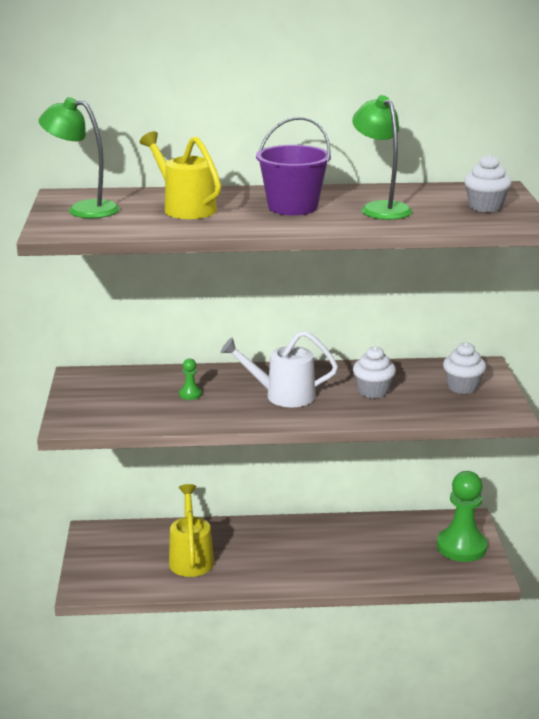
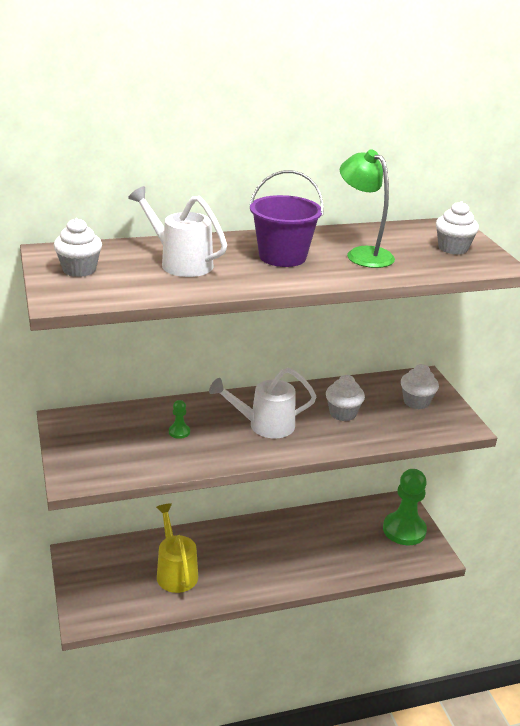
camera: 15 degrees left, 5 degrees up
(83, 209) = (79, 270): green lamp -> white cupcake
(185, 208) = (180, 263): yellow watering can -> white watering can

